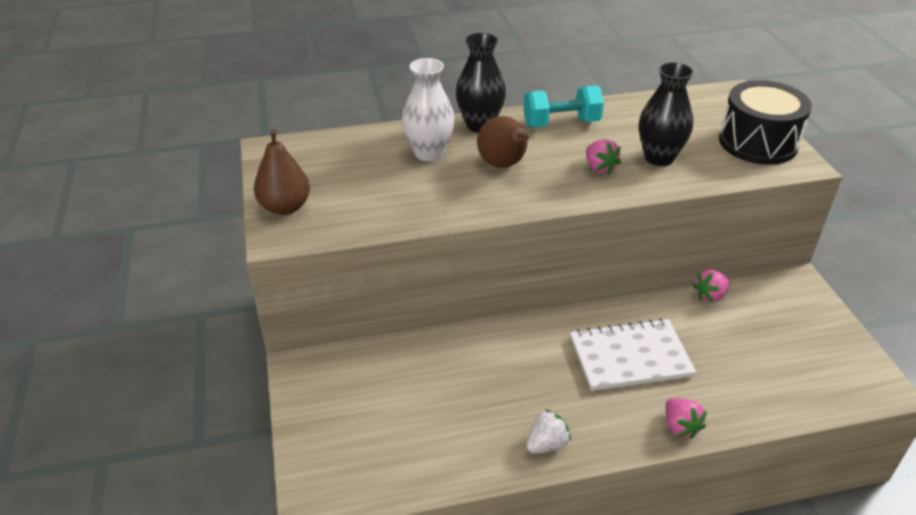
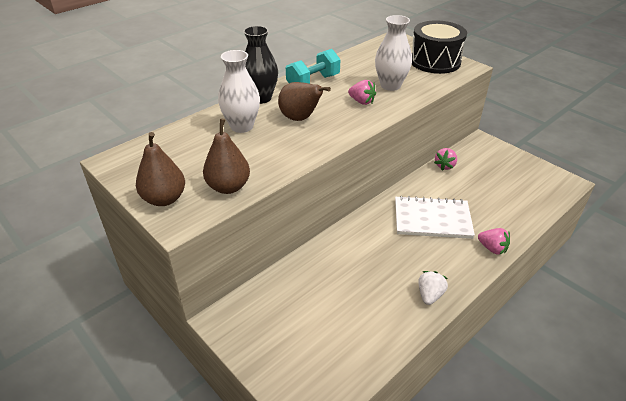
camera: 30 degrees left, 0 degrees up
(356, 218) = (228, 187): none -> brown pear
(630, 357) = (432, 219): white notebook -> white notebook turned 45 degrees clockwise
(659, 158) = (390, 85): black vase -> white vase

